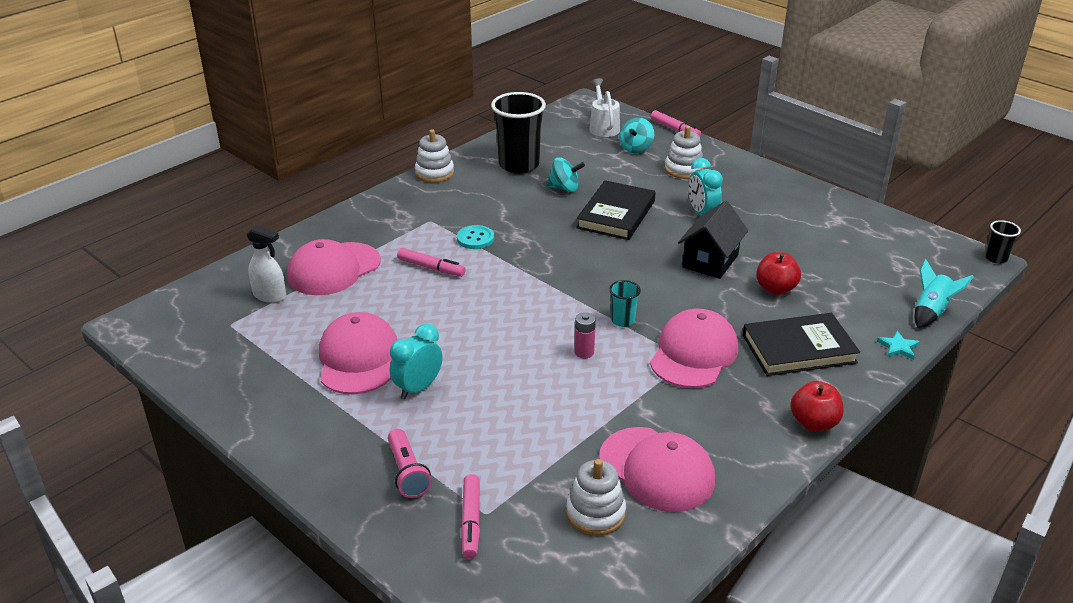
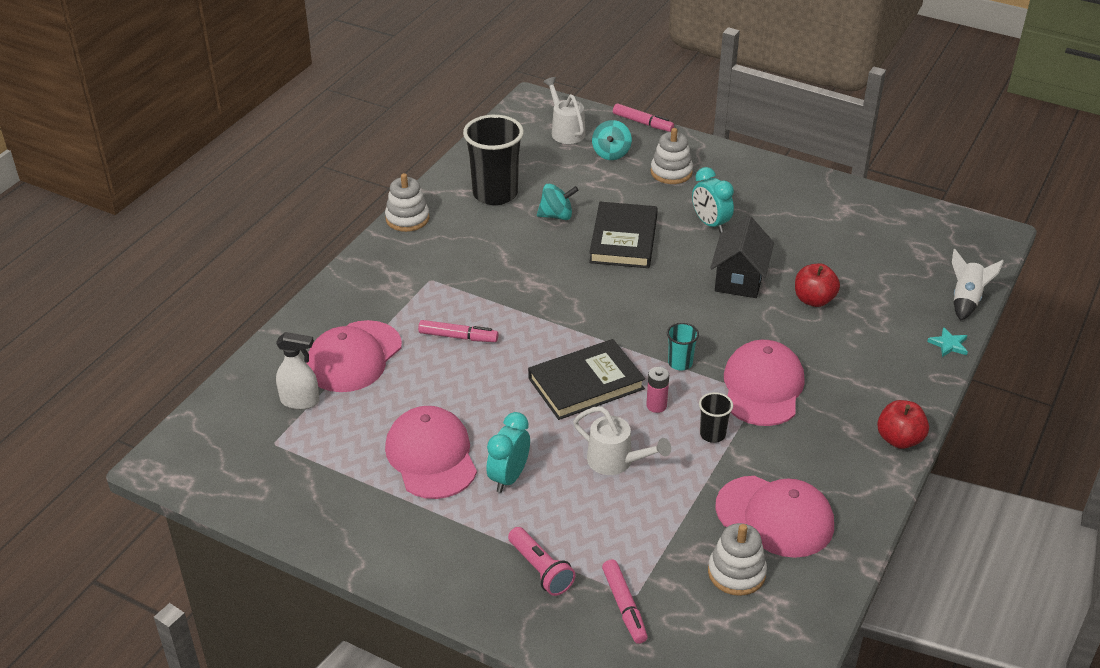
camera: 15 degrees left, 5 degrees up
(475, 238) = (489, 293): turquoise button -> none
(523, 392) = (616, 461): none -> white watering can
(798, 349) = (859, 363): black book -> black book (586, 383)
(931, 312) = (966, 300): turquoise rocket -> white rocket
(996, 258) = (1007, 229): black cup -> black cup (712, 434)

